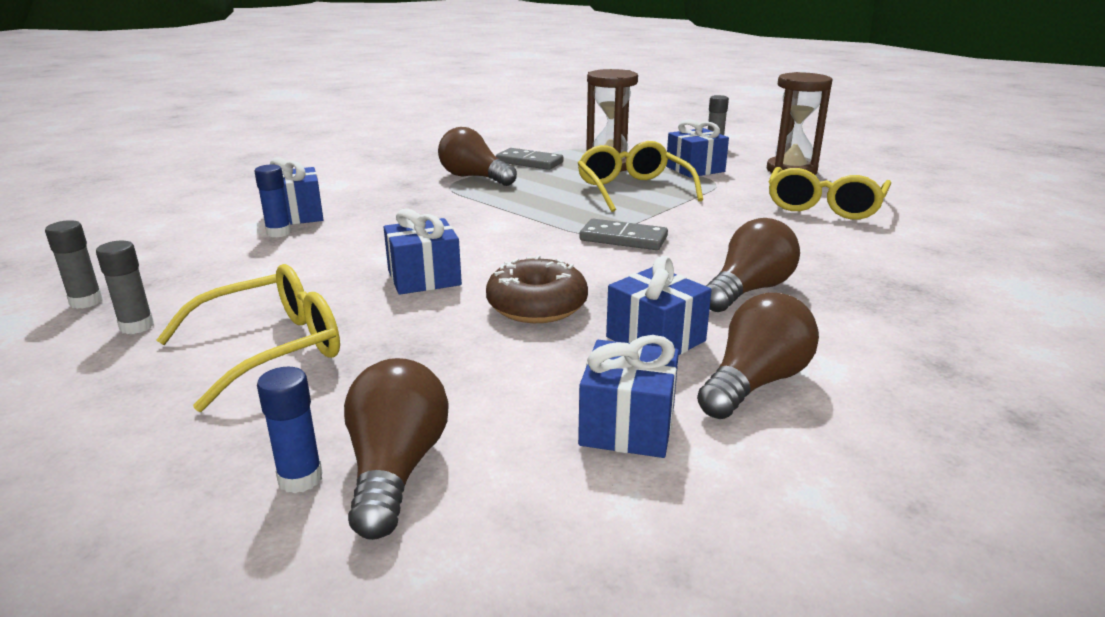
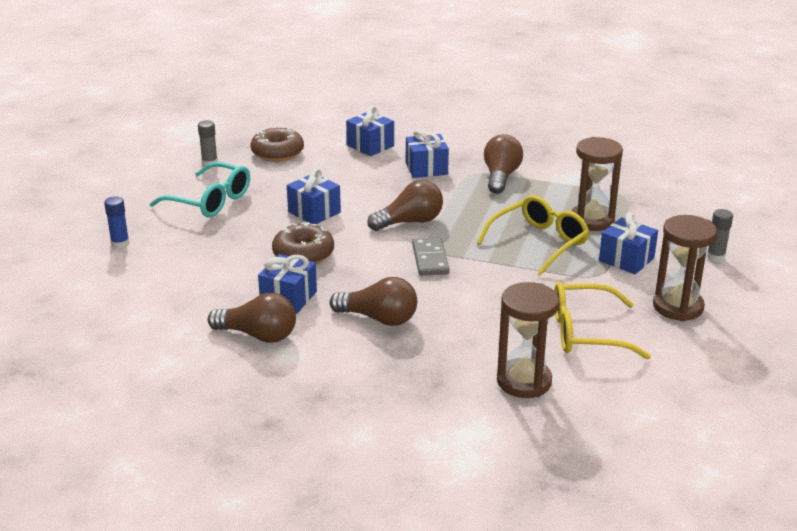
camera: 65 degrees right, 5 degrees up
(86, 302) = (224, 142): grey glue stick -> none
(205, 270) = (277, 153): none -> brown donut
(269, 349) = (209, 201): yellow glasses -> turquoise glasses
(279, 233) = (341, 151): blue glue stick -> none
(396, 469) = (135, 261): brown light bulb -> brown light bulb (410, 222)
(529, 162) = (561, 187): grey domino -> none
(627, 426) = (196, 306): blue gift -> blue gift (426, 168)
(914, 246) = (524, 381): none -> brown hourglass

